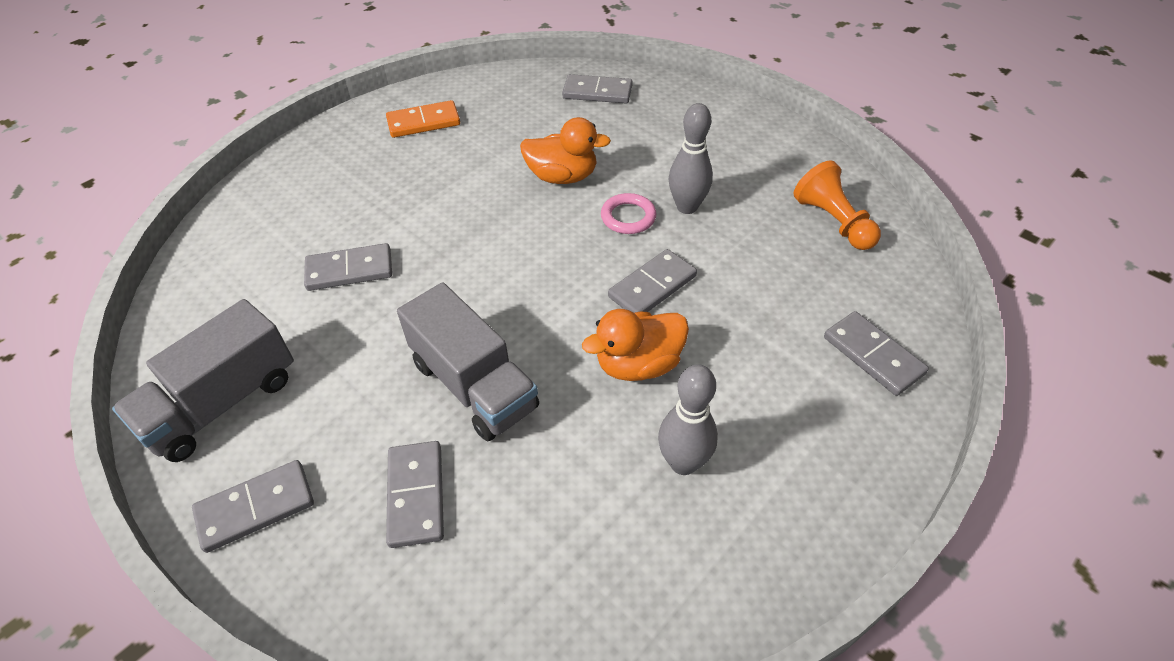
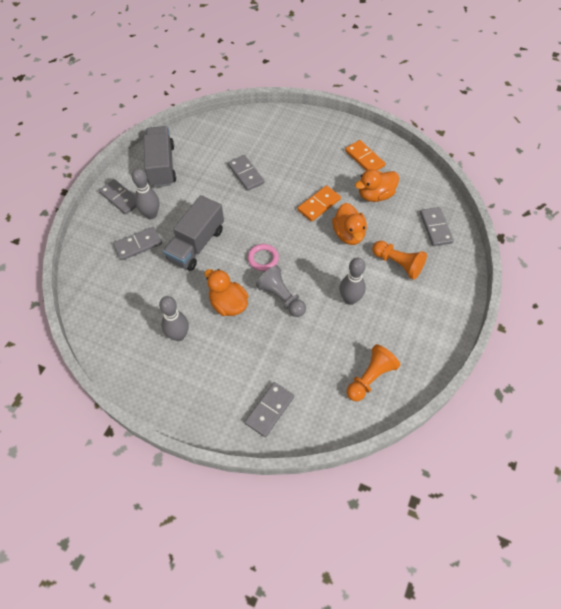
camera: 70 degrees right, 10 degrees up
(222, 403) = (162, 166): grey truck -> grey truck turned 60 degrees clockwise
(346, 452) = (151, 215): none -> grey bowling pin
(483, 194) = (319, 205): none -> orange domino
(503, 130) = (375, 195): none -> orange duck
(628, 217) = (329, 273): pink ring -> pink ring (263, 258)
(643, 142) = (398, 264): none -> orange pawn
(652, 286) = (281, 297): grey domino -> grey pawn

